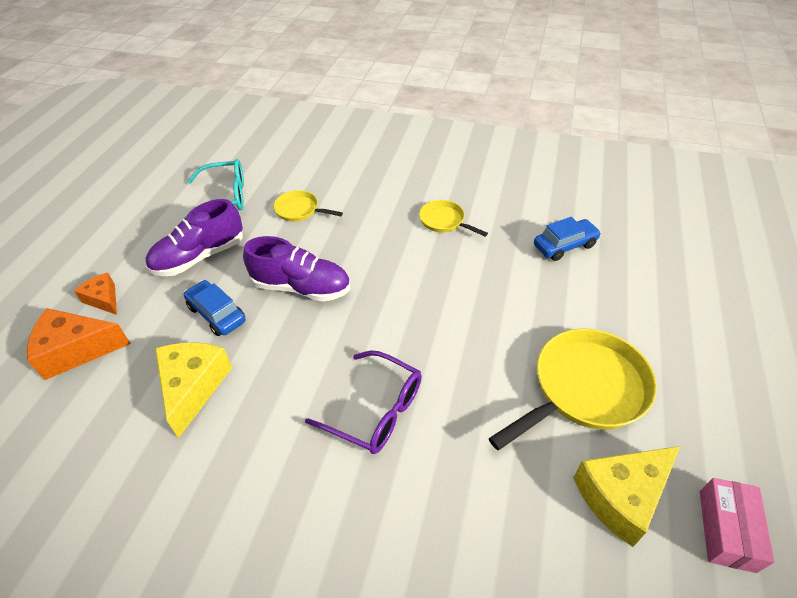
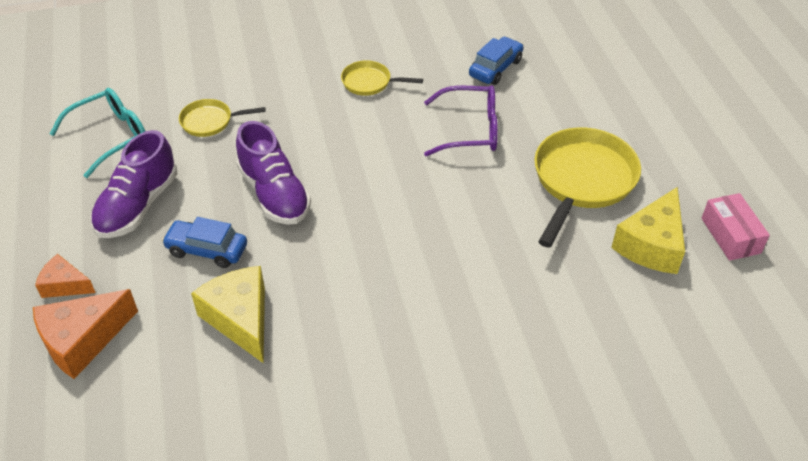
camera: 30 degrees left, 0 degrees up
(301, 287) = (274, 194): purple shoe -> purple shoe turned 75 degrees clockwise
(376, 411) = (426, 266): purple glasses -> purple glasses (470, 130)

